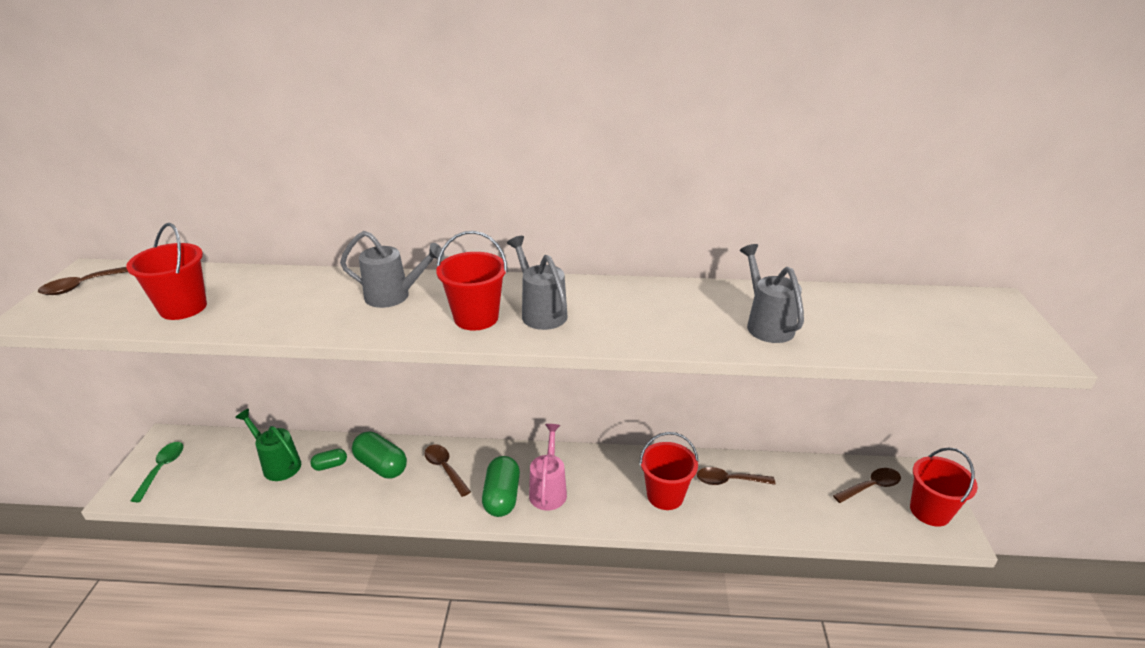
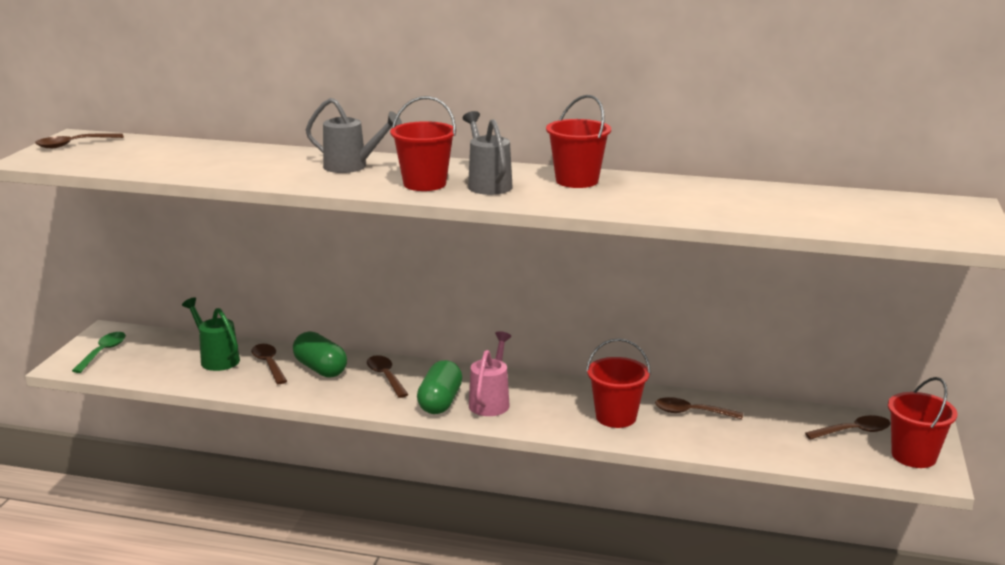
camera: 10 degrees right, 10 degrees down
(183, 308) = (159, 162): red bucket -> red bucket (577, 181)
(330, 465) = (268, 364): green capsule -> brown spoon
(766, 324) = (707, 204): grey watering can -> none

